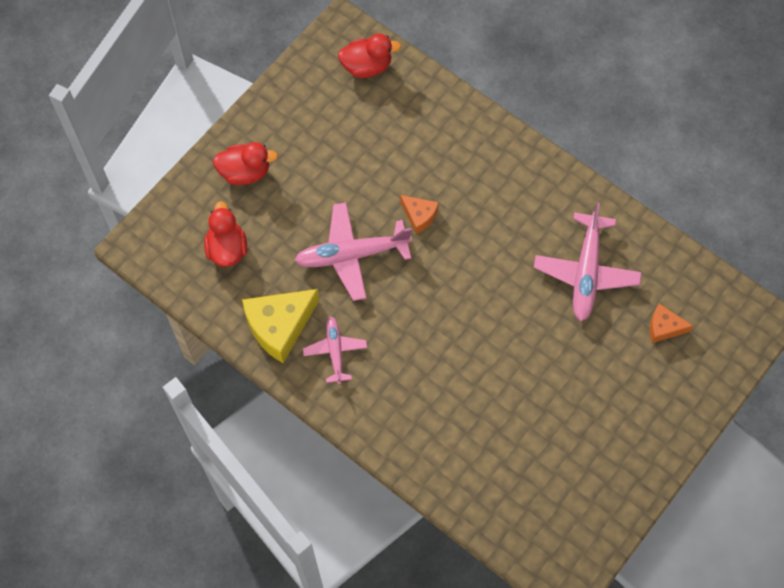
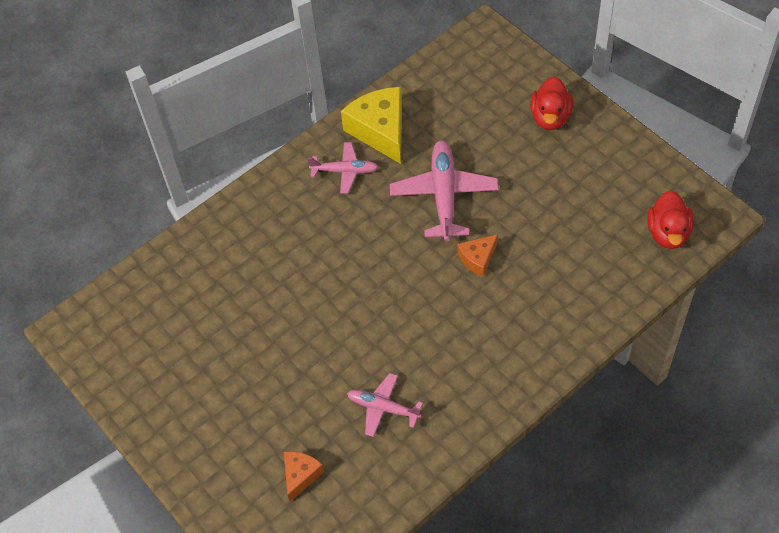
camera: 105 degrees right, 10 degrees down
(227, 248) = (469, 97): red duck -> none
(586, 272) = (383, 408): pink plane -> pink plane, size x0.59

